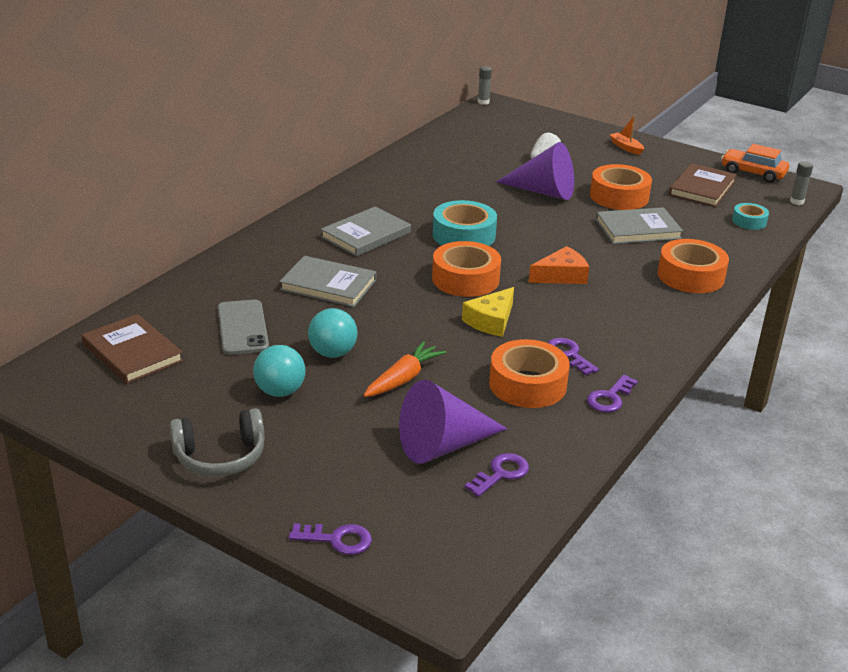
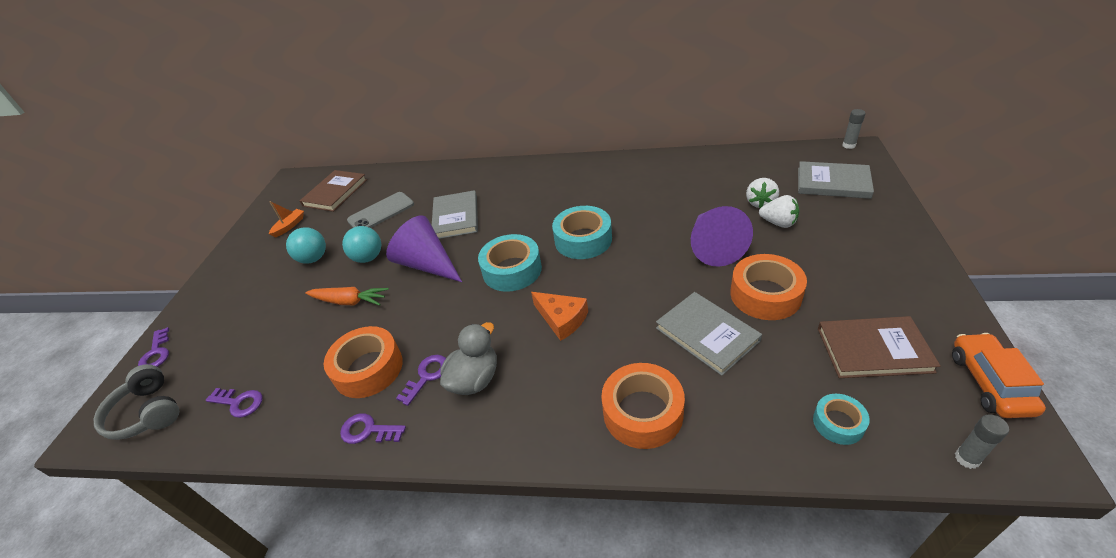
camera: 70 degrees right, 10 degrees up
(220, 457) = (237, 270): grey headphones -> grey headphones (147, 412)
(366, 235) = (539, 200): grey book -> grey book (833, 183)
(443, 445) = (269, 357): purple cone -> purple cone (427, 264)
(465, 279) = (512, 270): orange tape -> turquoise tape
(491, 321) = (455, 310): yellow cheese -> none
(512, 156) = (760, 203): none -> white strawberry
(595, 332) = (475, 379): none -> grey duck
(626, 148) = (890, 257): orange boat -> orange boat (289, 226)

